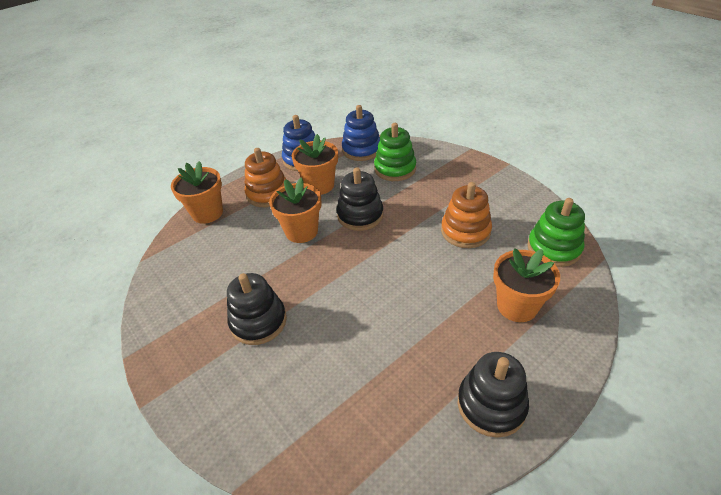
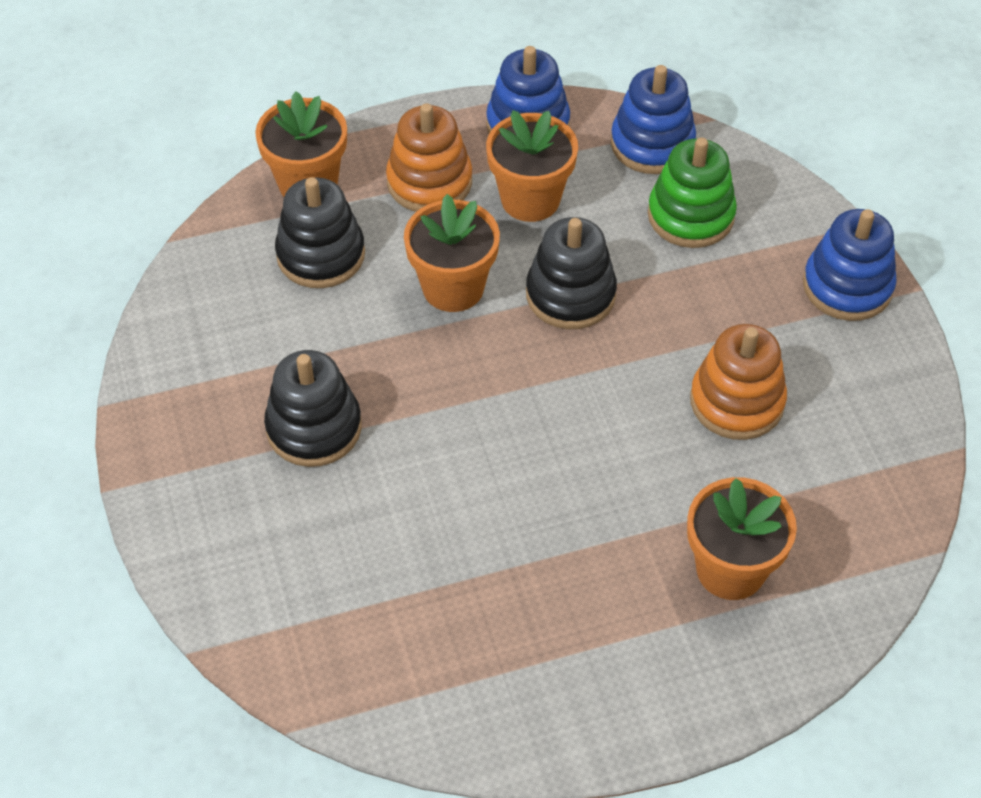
camera: 20 degrees right, 10 degrees up
(479, 172) = (847, 286): none -> blue stacking toy
(491, 405) = (588, 694): black stacking toy -> black stacking toy (321, 255)
(553, 248) = (869, 496): green stacking toy -> none

